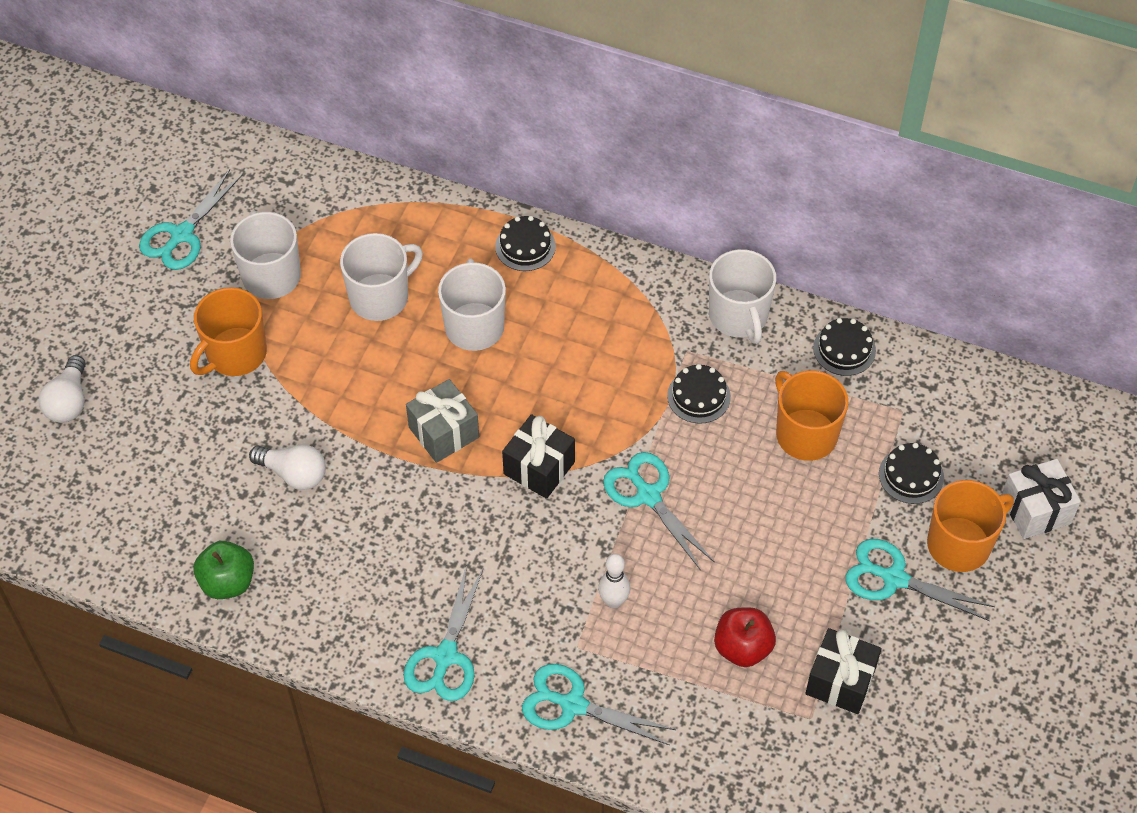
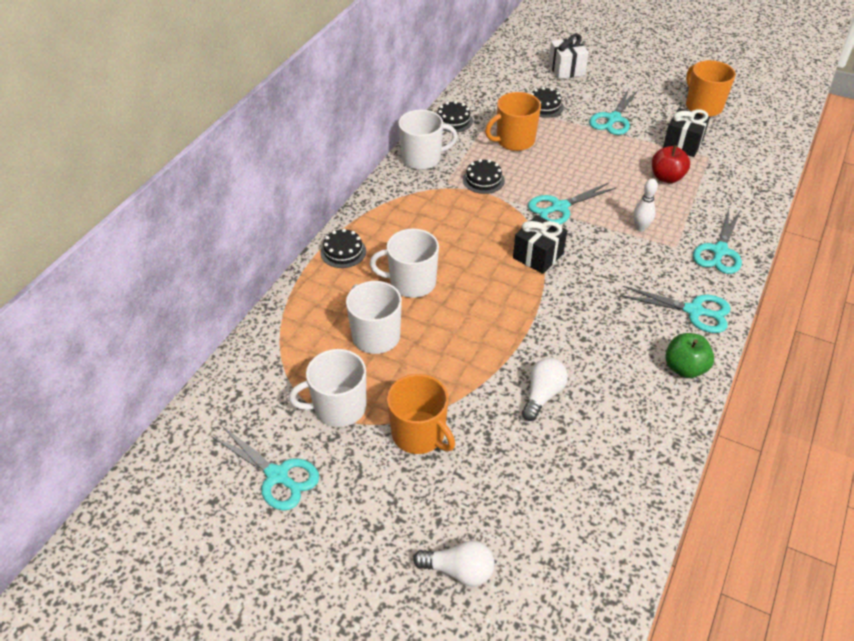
camera: 85 degrees left, 10 degrees down
(228, 582) = (647, 440): green apple -> green apple (684, 368)
(444, 432) = (506, 304): grey gift -> none
(960, 544) = (589, 95): orange mug -> orange mug (703, 106)

